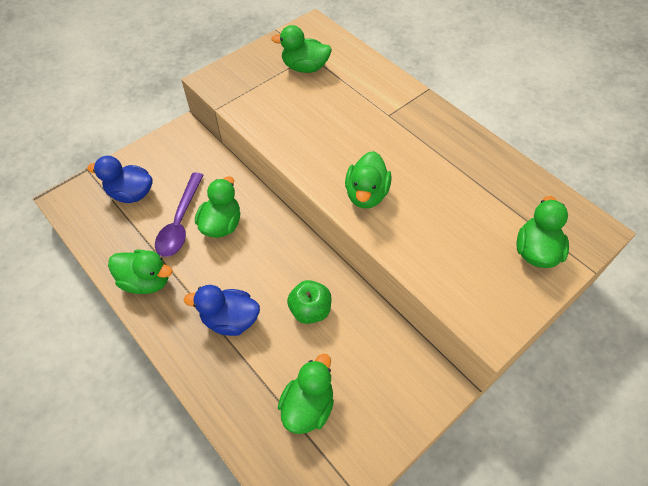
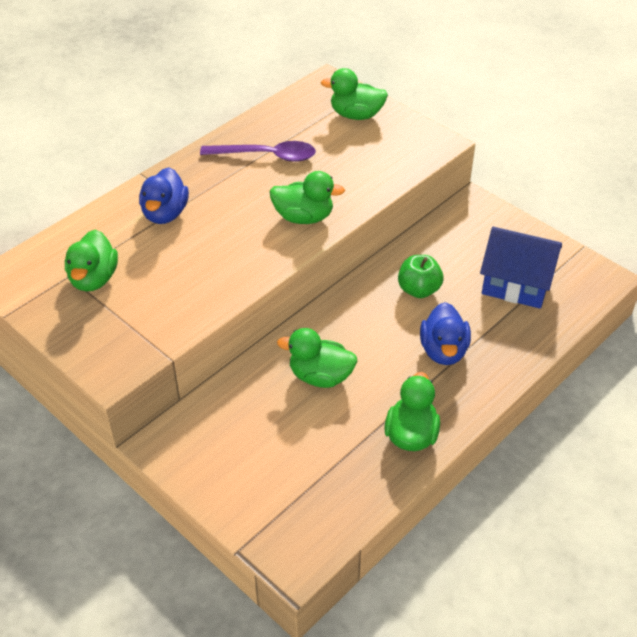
camera: 95 degrees left, 10 degrees down
(131, 193) = (280, 482): blue duck -> blue duck (165, 214)
(180, 222) = (322, 418): purple spoon -> purple spoon (266, 156)
(308, 406) = (516, 284): green duck -> blue house

